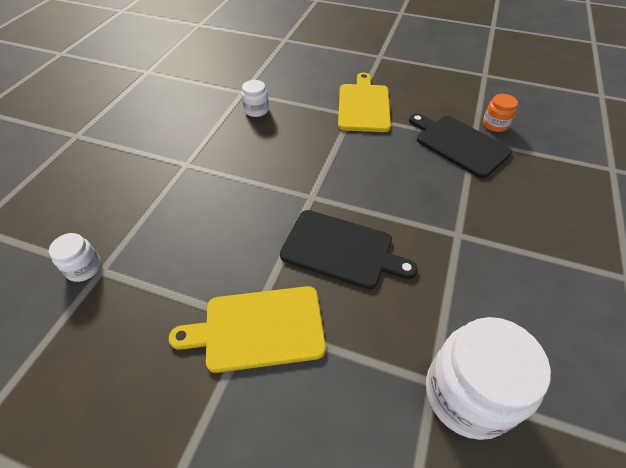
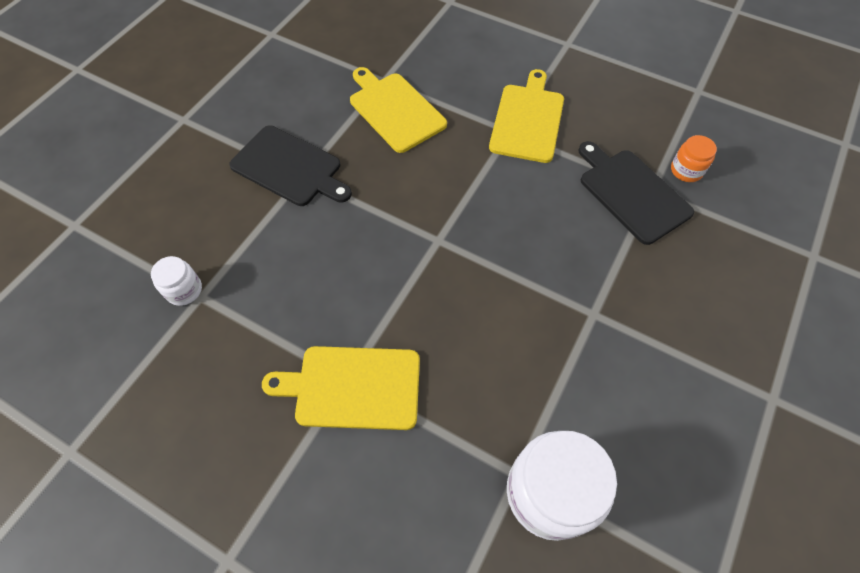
camera: 10 degrees right, 10 degrees up
(256, 110) = (395, 110): white jar -> yellow cutting board
(341, 250) = (457, 312): black cutting board -> black cutting board (289, 168)

